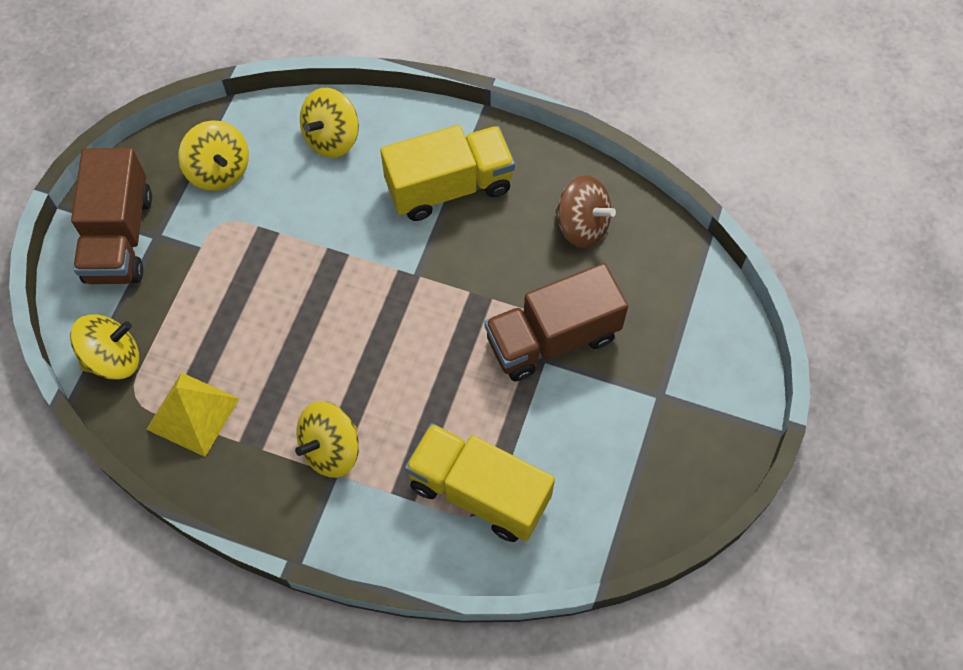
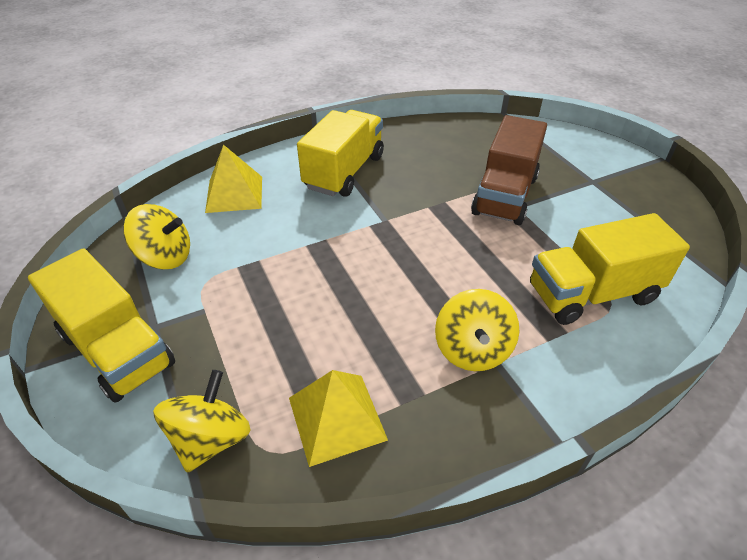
camera: 45 degrees left, 20 degrees down
(119, 237) = (117, 350): brown truck -> yellow truck
(332, 138) = (234, 194): yellow spinning top -> yellow pyramid
(582, 225) = (442, 144): brown spinning top -> none

